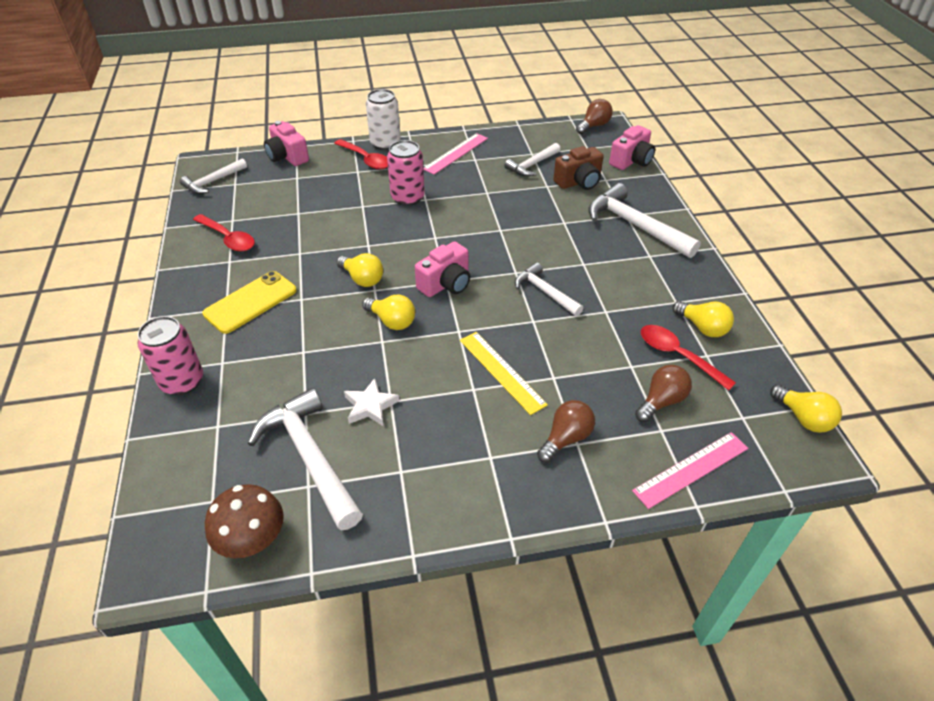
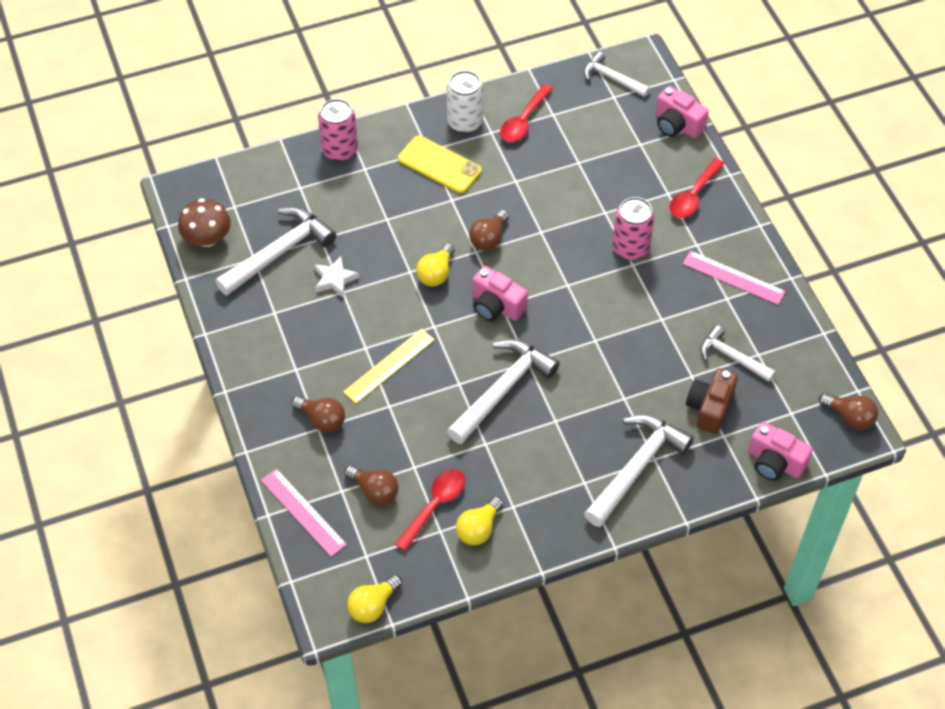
camera: 80 degrees right, 10 degrees up
(287, 157) = (677, 125): pink camera -> pink camera turned 90 degrees counterclockwise
(362, 279) = (489, 239): yellow light bulb -> brown light bulb
(385, 143) = (733, 206): white can -> white can (465, 122)
(545, 292) = (503, 389): white hammer -> white hammer, size x1.68
(579, 182) = (709, 408): brown camera -> brown camera turned 60 degrees clockwise

